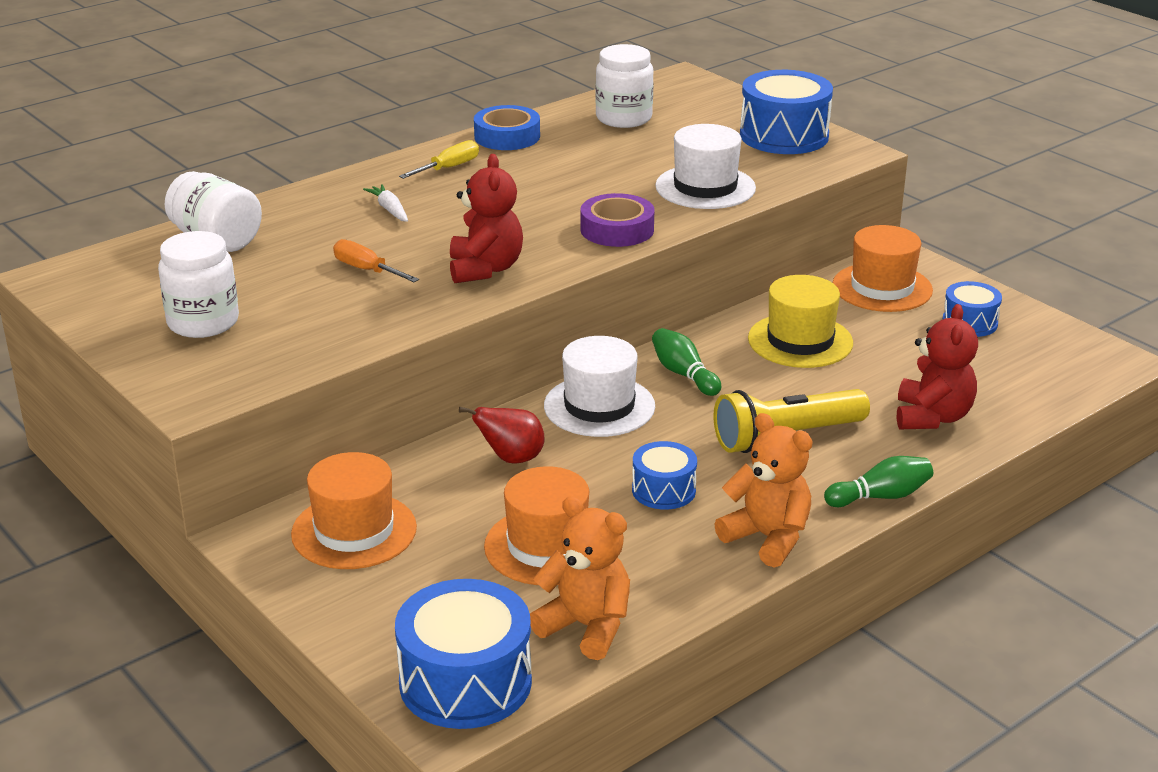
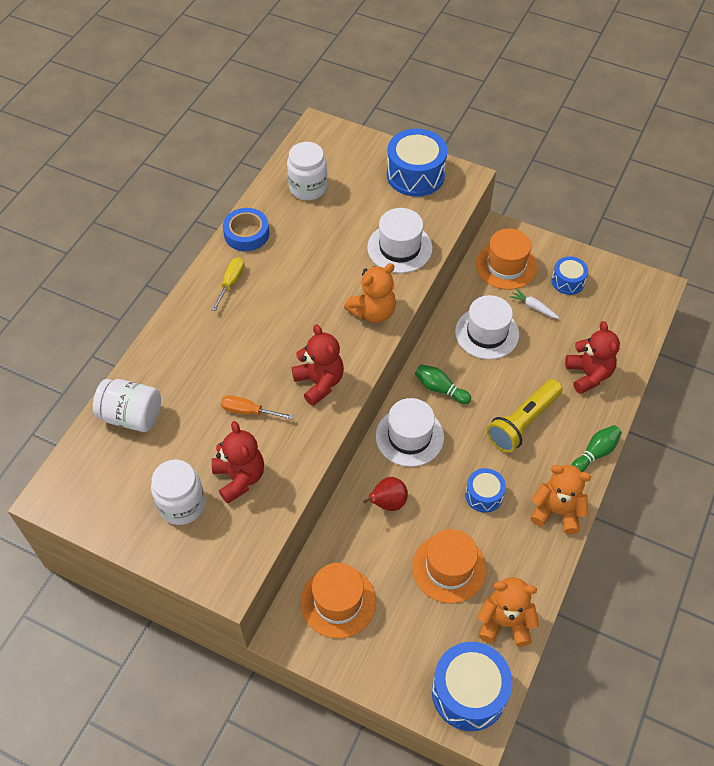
camera: 25 degrees left, 25 degrees up
(299, 319) = (239, 478): none -> red teddy bear
(389, 209) = (222, 342): white carrot -> white carrot (533, 307)
(617, 229) = (373, 312): purple tape -> orange teddy bear
(800, 341) = (487, 333): yellow hat -> white hat

